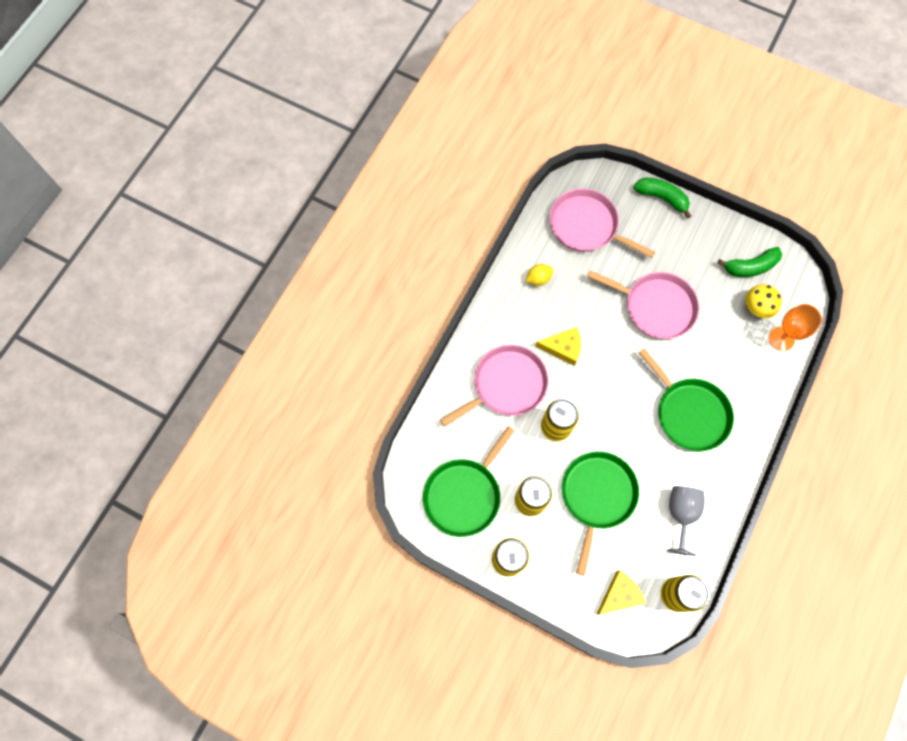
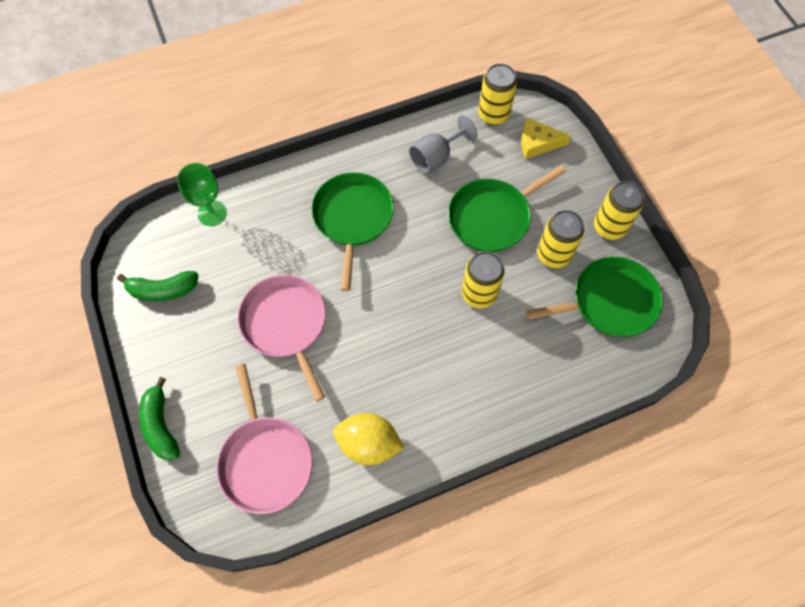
camera: 140 degrees left, 5 degrees down
(506, 385) = (493, 364): pink pan -> none
(538, 279) = (368, 444): yellow lemon -> yellow lemon, size x1.77
(563, 348) = (408, 356): yellow cheese -> none
(750, 267) = (163, 290): green banana -> green banana turned 150 degrees clockwise
(756, 308) = (201, 252): yellow mushroom -> none
(781, 339) = (212, 213): orange goblet -> green goblet

